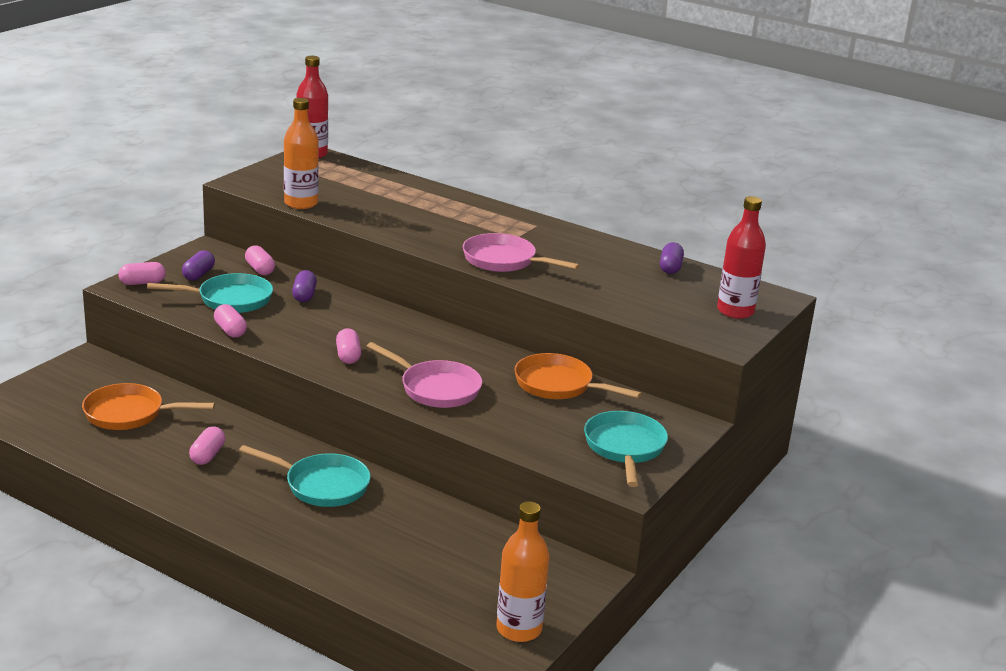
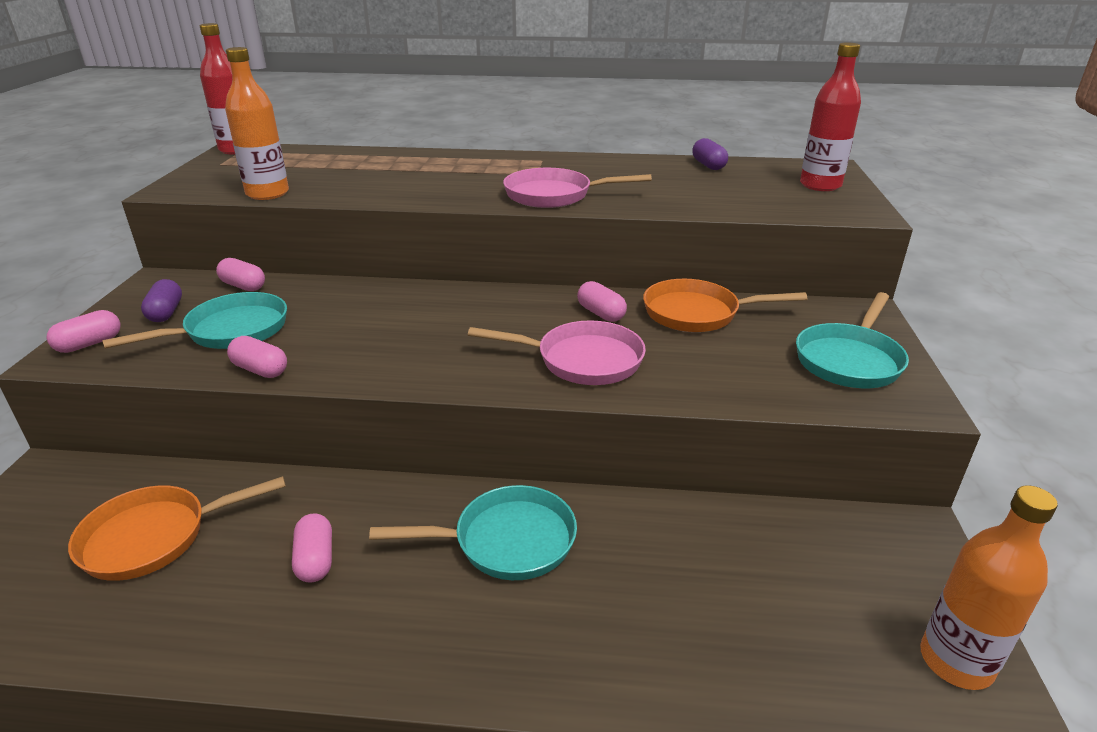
camera: 25 degrees left, 5 degrees up
(304, 295) = (323, 300): purple capsule -> none
(348, 356) = (441, 354): pink capsule -> pink capsule (601, 313)
(625, 448) = (849, 360): turquoise pan -> turquoise pan turned 120 degrees counterclockwise

